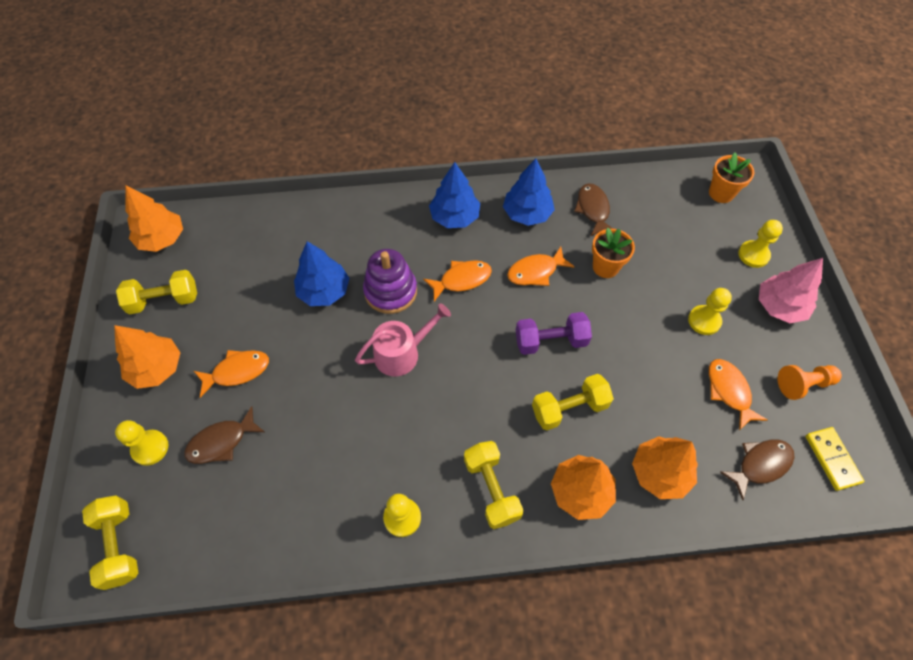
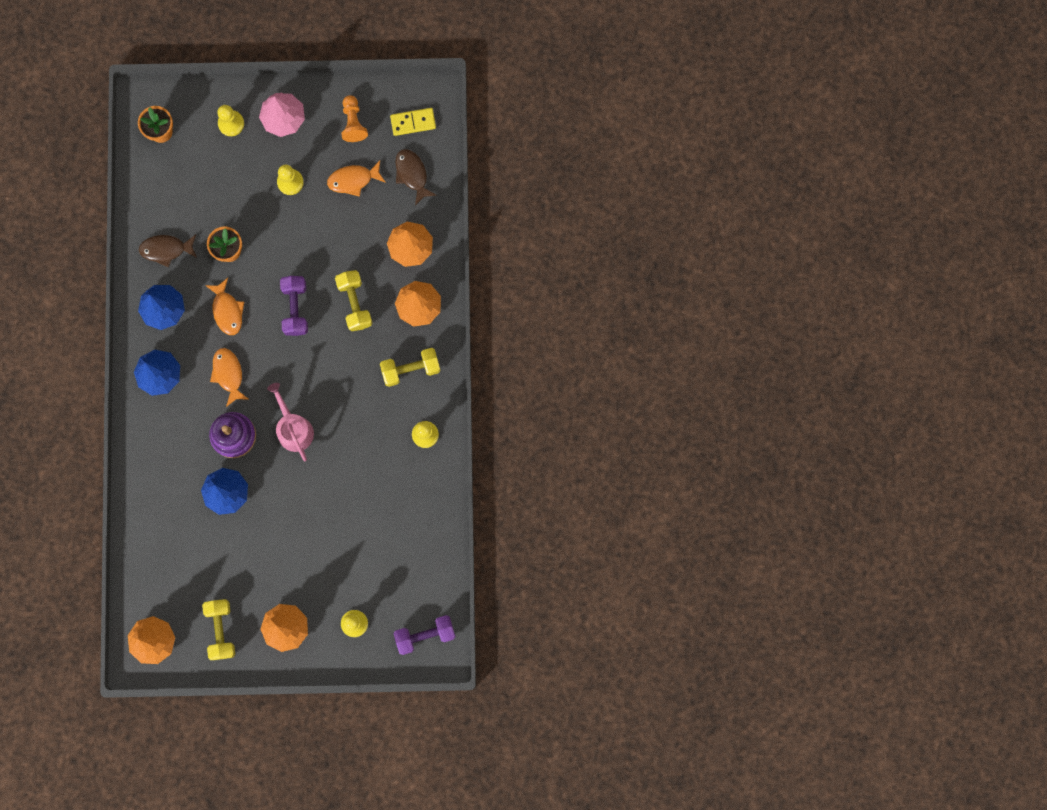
camera: 85 degrees left, 20 degrees up
(119, 545) = (425, 635): yellow dumbbell -> purple dumbbell
(221, 442) = (355, 569): brown fish -> none
(237, 371) = (296, 561): orange fish -> none

